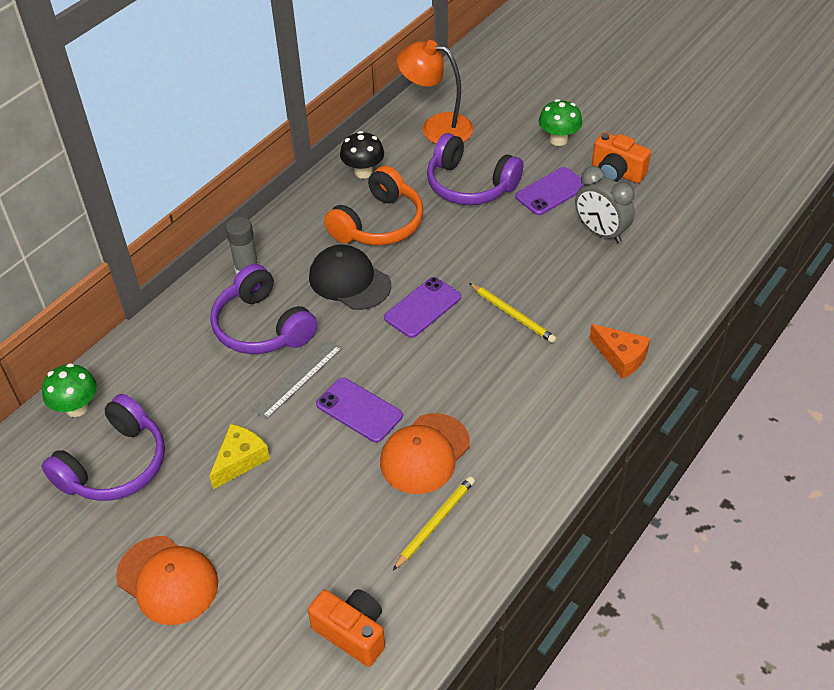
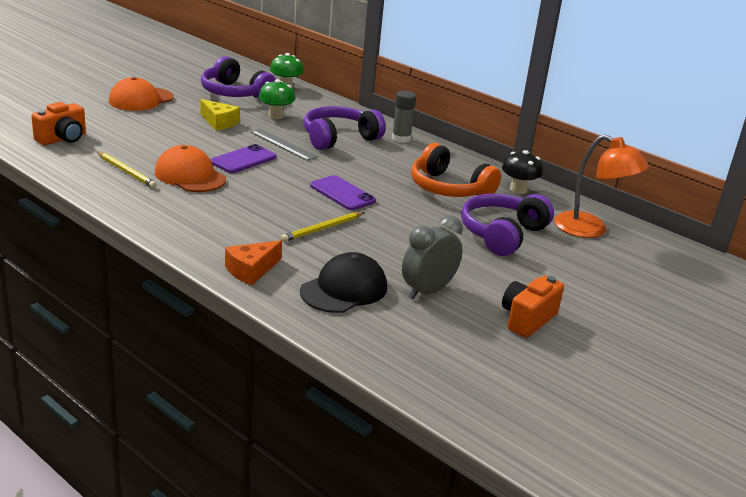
camera: 90 degrees right, 20 degrees down
(349, 281) = (380, 170): black cap -> black cap (344, 289)
(436, 127) = (590, 230): orange lamp -> orange lamp turned 105 degrees clockwise
(551, 191) = (493, 274): purple phone -> none
(558, 140) = (582, 293): green mushroom -> green mushroom (276, 116)

